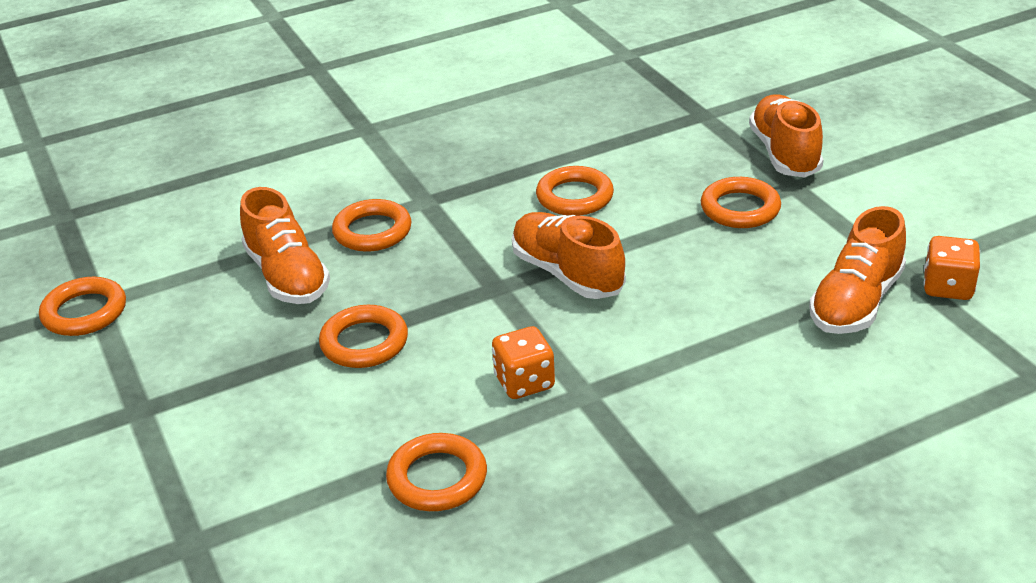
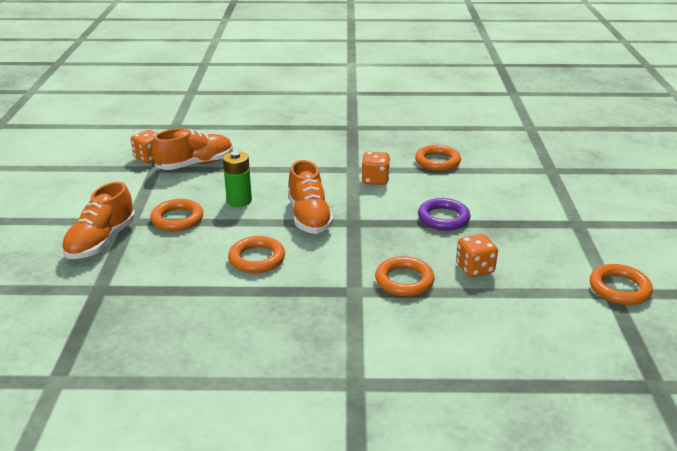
camera: 155 degrees left, 5 degrees down
(287, 276) = (474, 268): orange shoe -> orange dice
(364, 342) = (443, 218): orange ring -> purple ring
(696, 263) = (239, 201): none -> green battery

